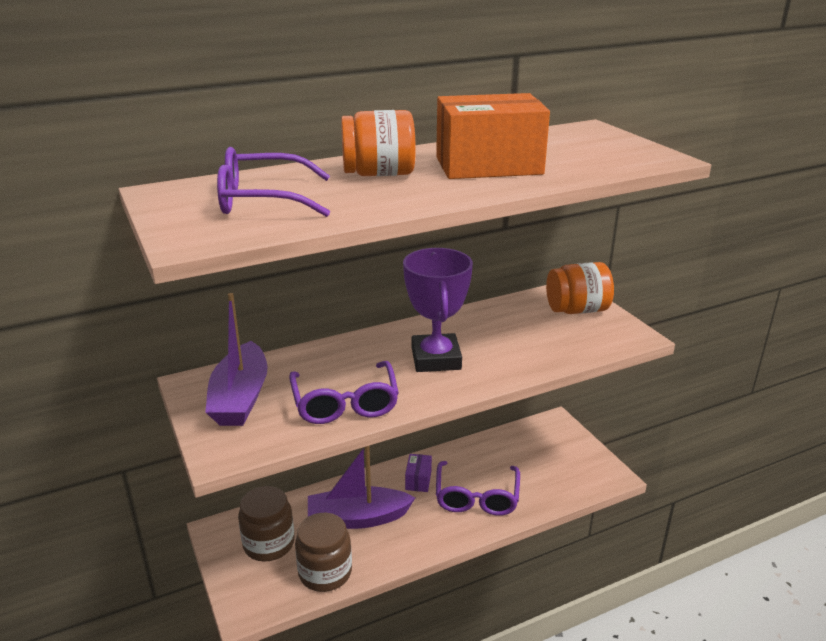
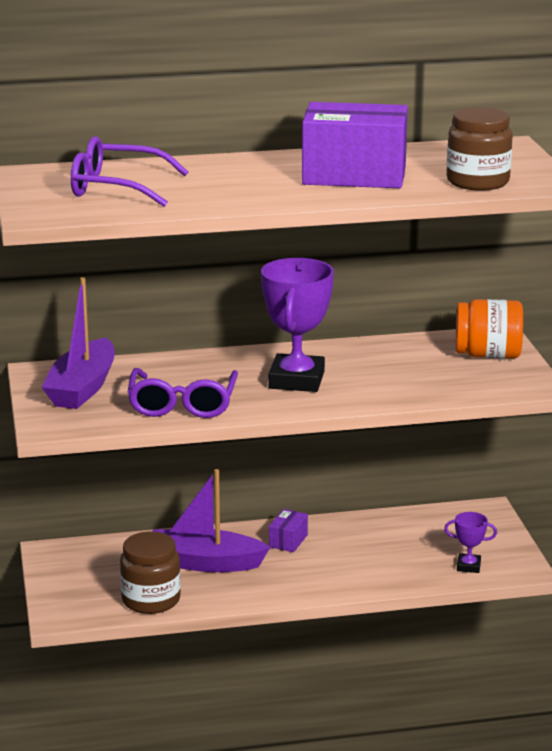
camera: 15 degrees right, 5 degrees down
(269, 544) = (101, 570): brown jar -> brown jar (478, 182)
(379, 174) = (239, 174): orange jar -> none
(476, 497) = (348, 564): purple glasses -> none
(488, 166) = (354, 175): orange box -> purple box
(571, 481) = (468, 566): none -> purple trophy

